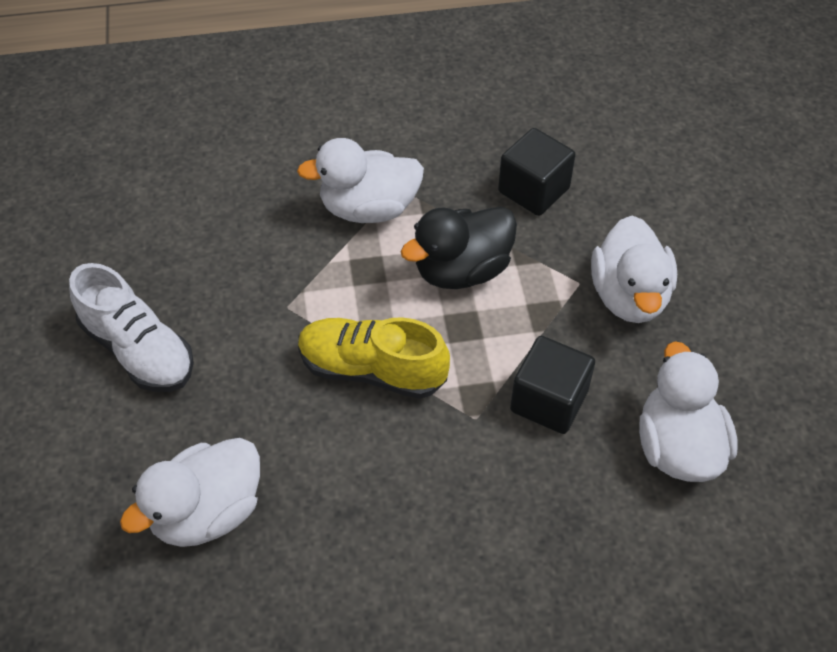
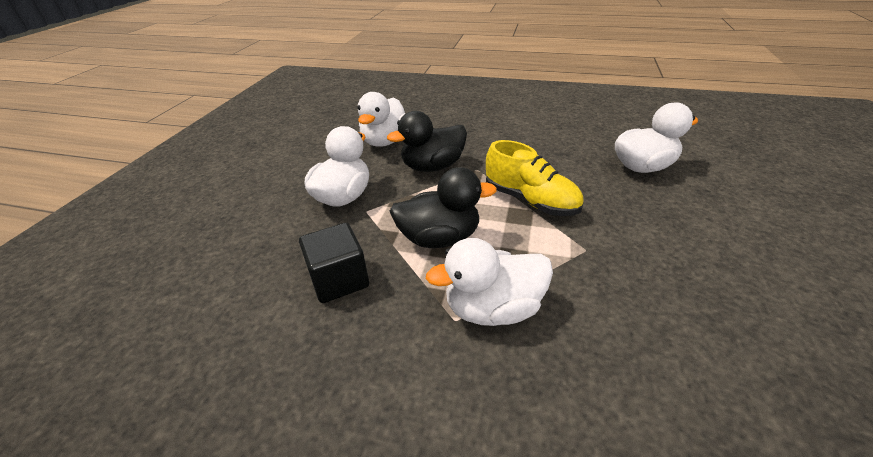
camera: 155 degrees left, 15 degrees down
(138, 350) = (713, 251): white shoe -> none
(368, 208) = (493, 308): white duck -> white duck turned 150 degrees clockwise
(549, 401) = (432, 167): black cube -> black duck

